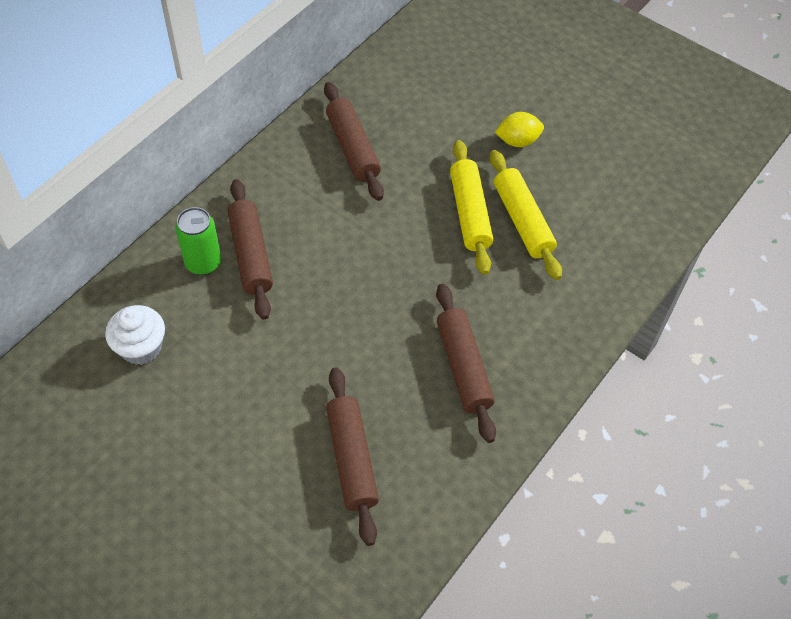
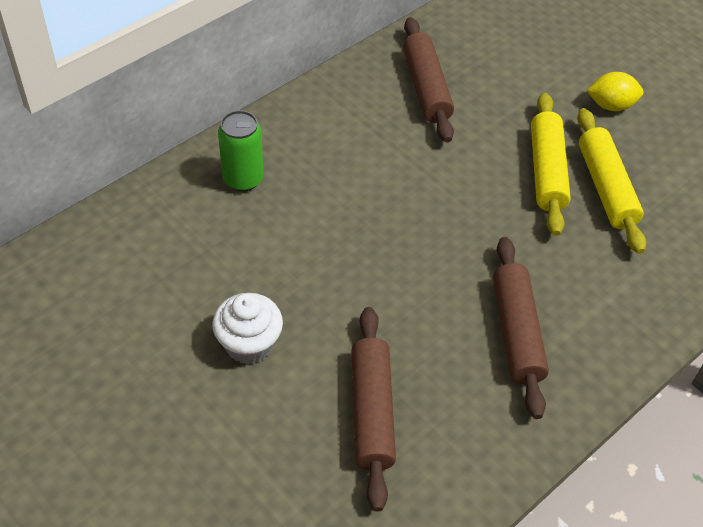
camera: 10 degrees right, 5 degrees down
(141, 347) = (158, 255): white cupcake -> white cupcake (249, 344)
(251, 255) = (296, 178): brown rolling pin -> none

